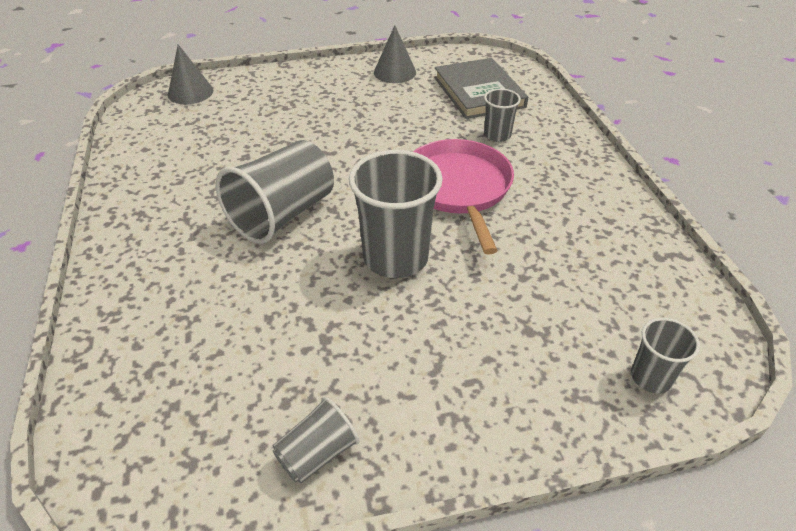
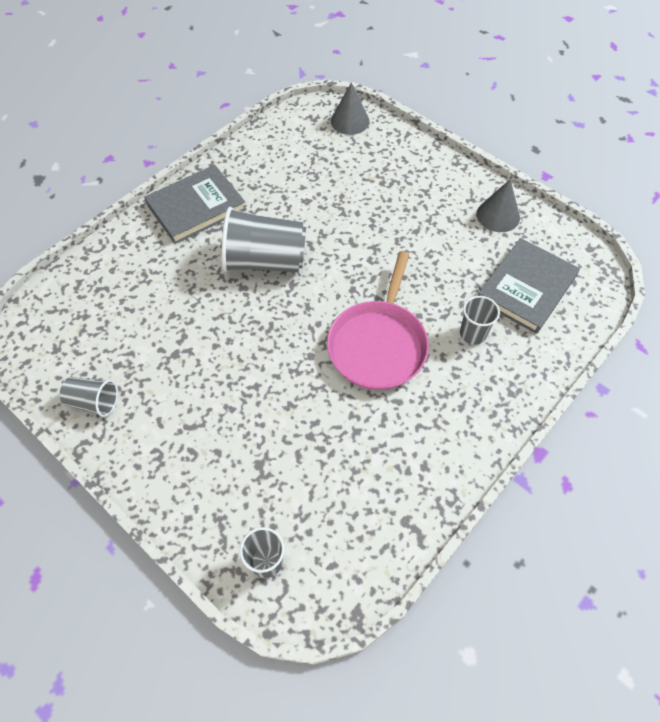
camera: 55 degrees right, 15 degrees up
(146, 232) = (196, 207): none -> grey book
(395, 257) = (272, 348): grey cup -> none
(458, 188) = (378, 344): pink pan -> pink pan turned 150 degrees clockwise

